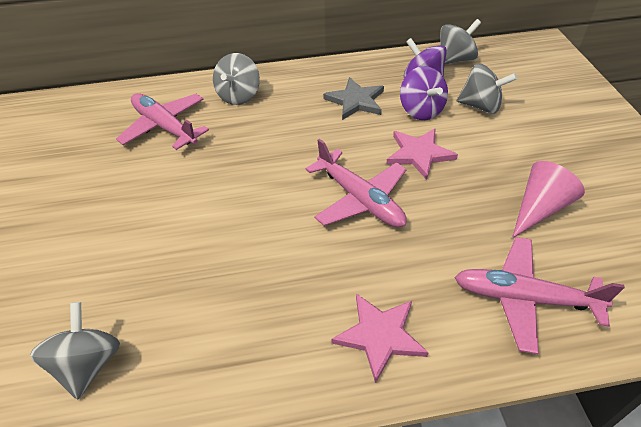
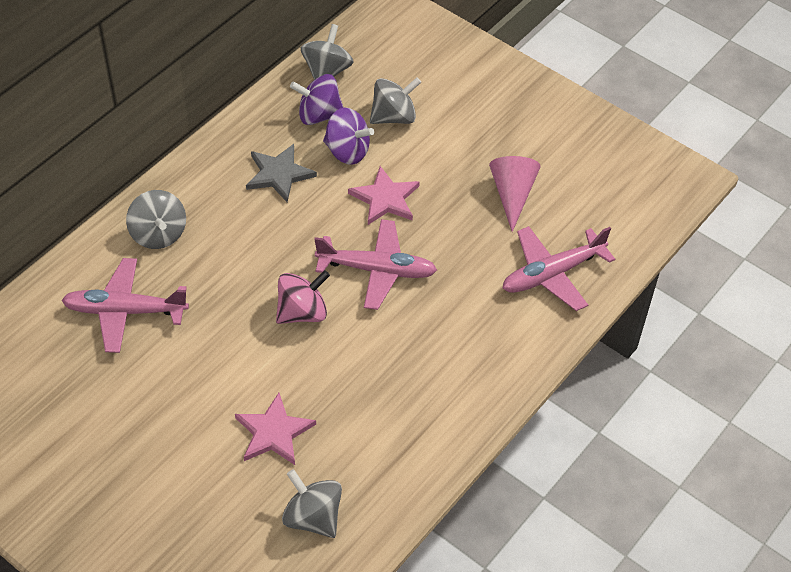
camera: 45 degrees left, 5 degrees up
(271, 195) = (302, 312): none -> pink spinning top
(380, 335) = (485, 361): pink star -> pink star (273, 432)

